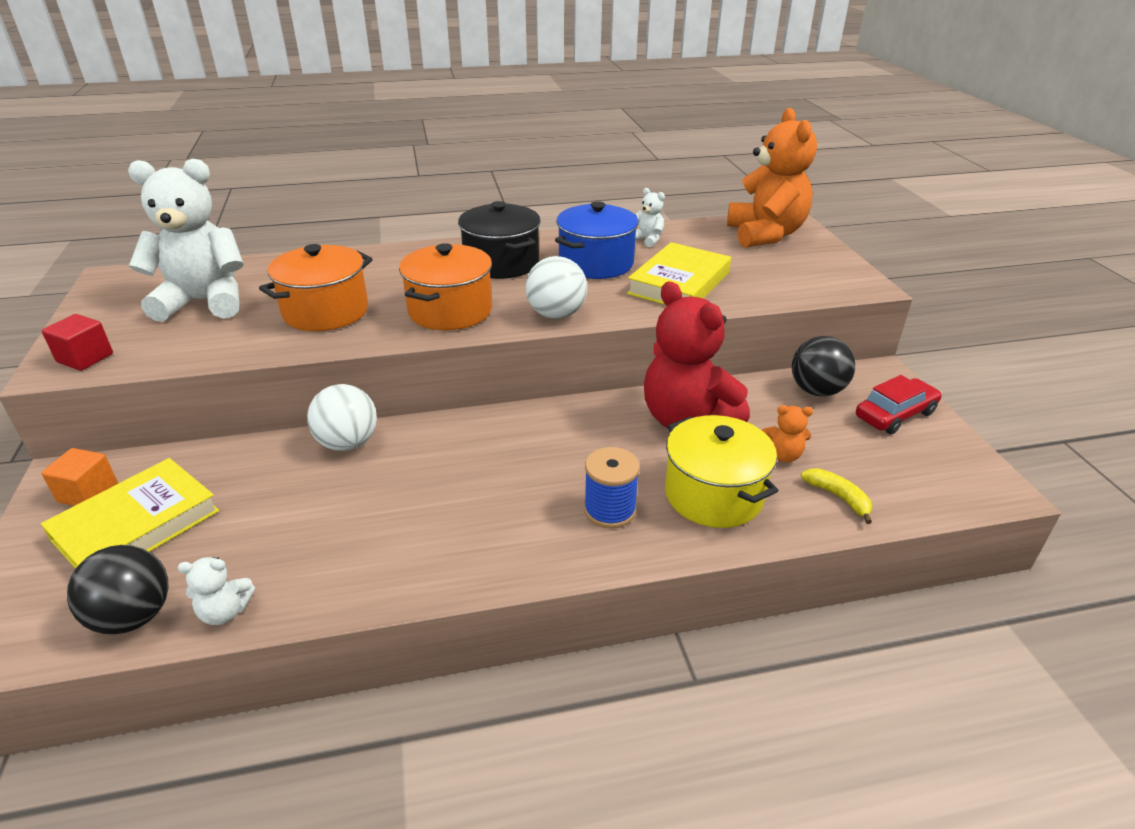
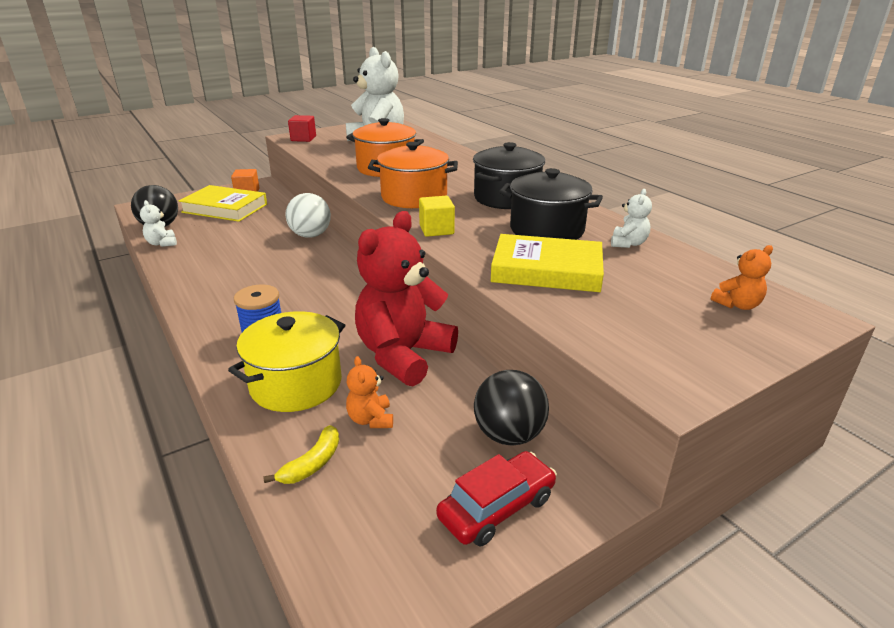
camera: 70 degrees right, 5 degrees down
(556, 315) = (436, 230): white ball -> yellow cube
(596, 263) = (547, 230): blue pot -> black pot
(765, 235) = (737, 305): orange teddy bear -> orange teddy bear, size x0.42
(895, 415) = (497, 508): red car -> red car turned 75 degrees counterclockwise

